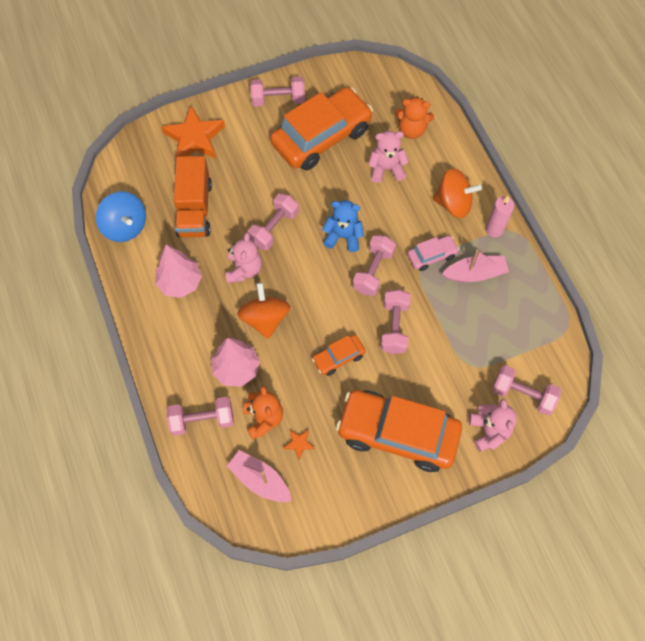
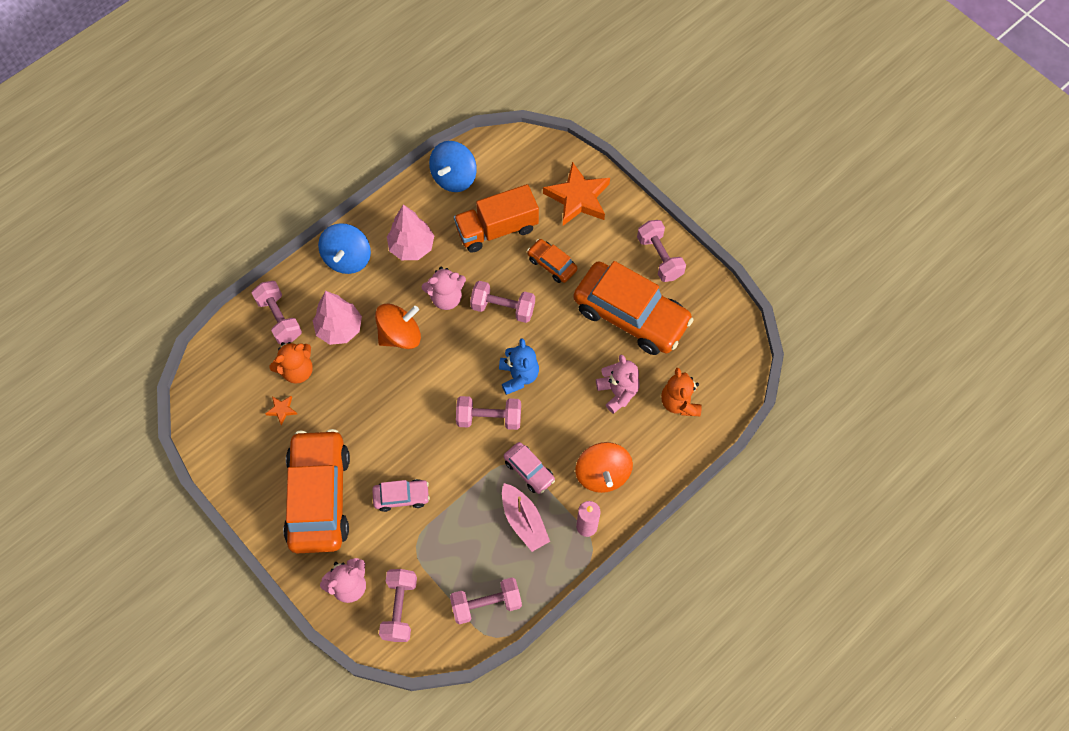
camera: 70 degrees right, 0 degrees up
(166, 341) = (347, 258): none -> blue spinning top
(260, 480) = (237, 388): pink boat -> none
(338, 357) = (381, 416): orange car -> orange car (552, 264)
(394, 327) = (433, 458): pink dumbbell -> pink dumbbell (486, 604)
(421, 363) = (401, 497): none -> pink car

